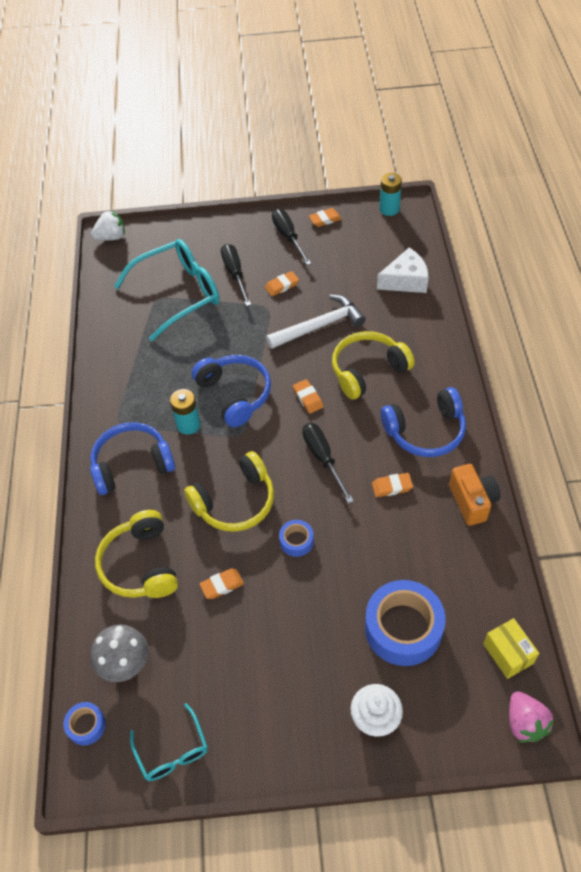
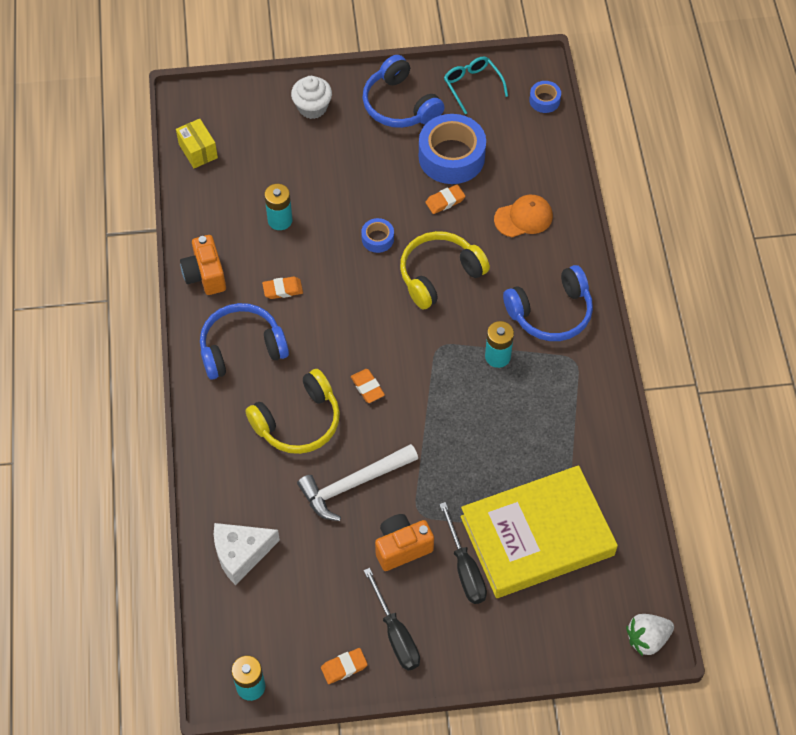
camera: 175 degrees right, 5 degrees up
(125, 664) = (521, 141): grey mushroom -> none
(140, 565) = (523, 218): yellow headphones -> orange cap
(177, 294) = (537, 536): turquoise glasses -> yellow book
(235, 394) = (449, 393): blue headphones -> blue headphones (399, 105)
(282, 286) = (402, 547): orange eraser -> orange camera
(323, 458) = (351, 318): black screwdriver -> none
(402, 563) = (280, 220): none -> turquoise battery
(403, 628) = (284, 169): blue tape -> blue tape (451, 157)
(525, 723) = (195, 105): pink strawberry -> none

